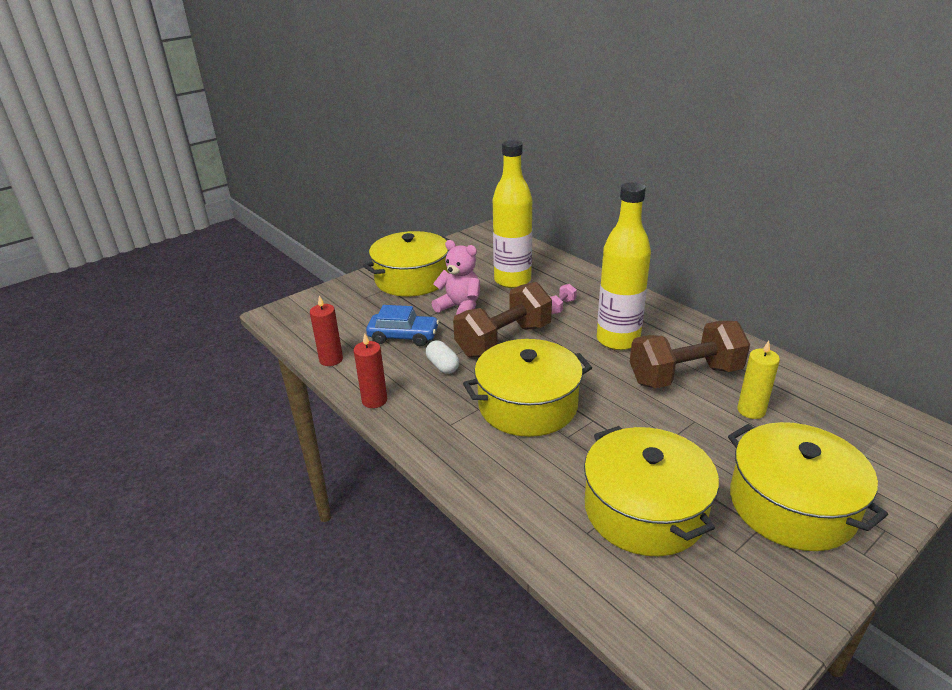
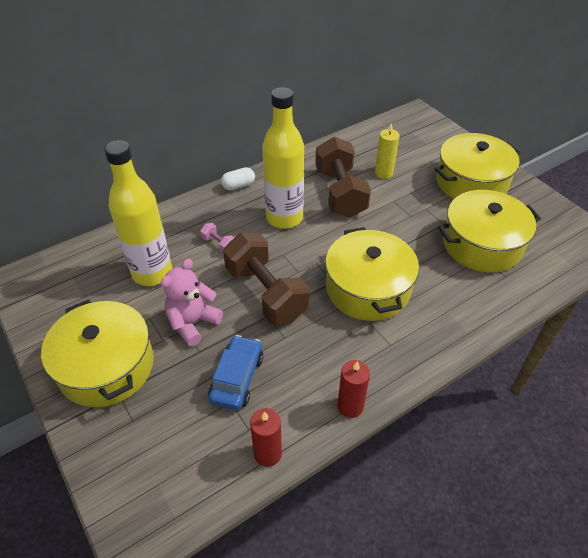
camera: 85 degrees left, 15 degrees up
(442, 366) = (300, 345): white capsule -> white capsule (238, 185)

